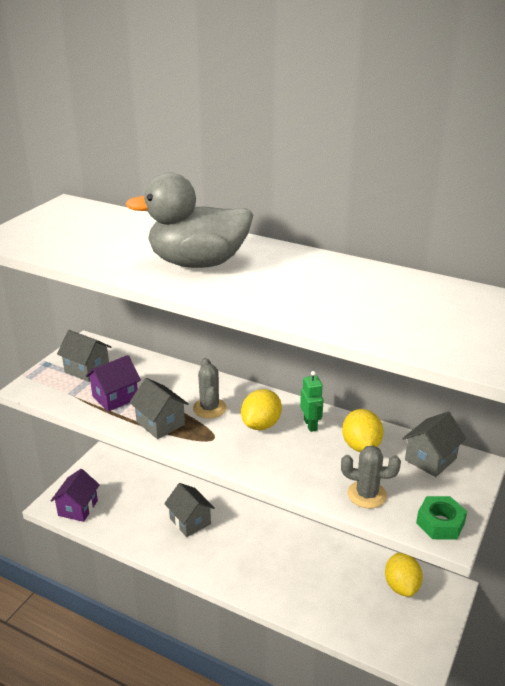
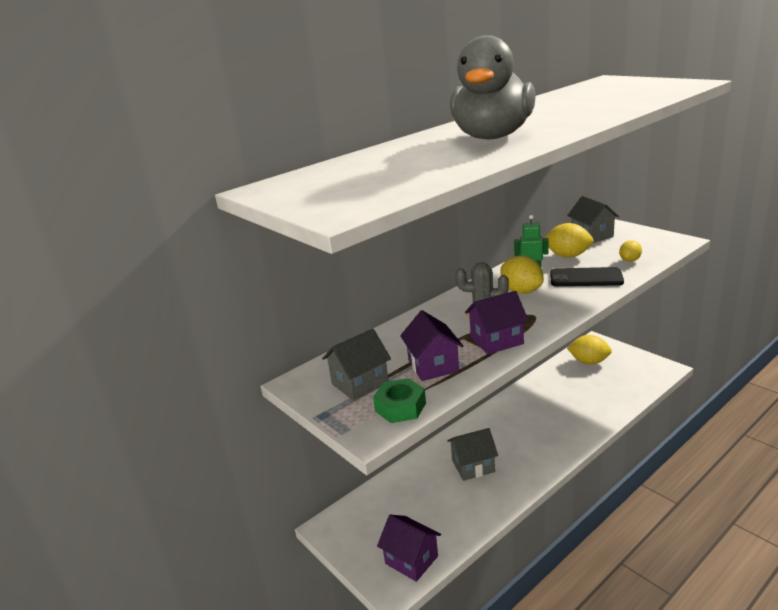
camera: 65 degrees left, 5 degrees down
(160, 423) = (496, 340): grey house -> purple house
(306, 464) = (586, 278): none -> black phone
(367, 495) = (629, 260): grey cactus -> yellow lemon
(440, 523) = (665, 241): green nut -> green nut (400, 407)

